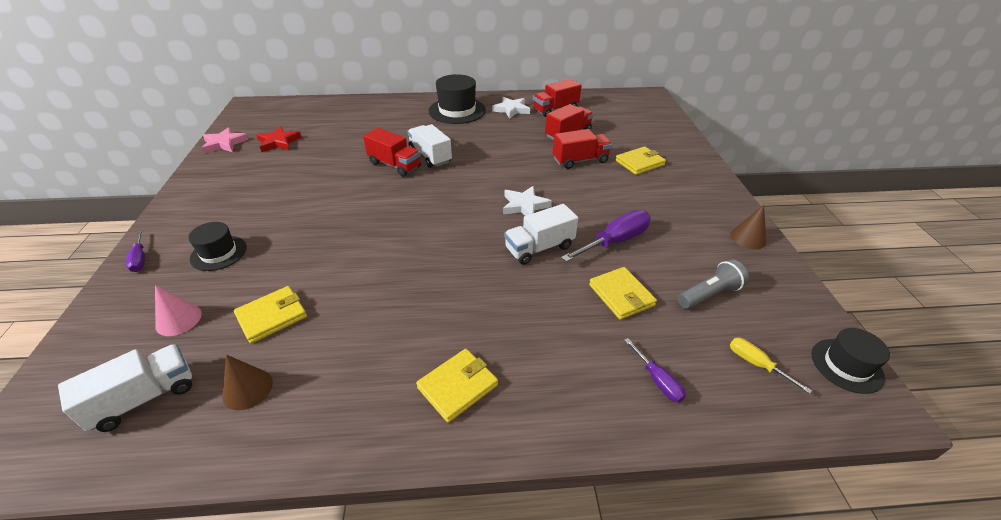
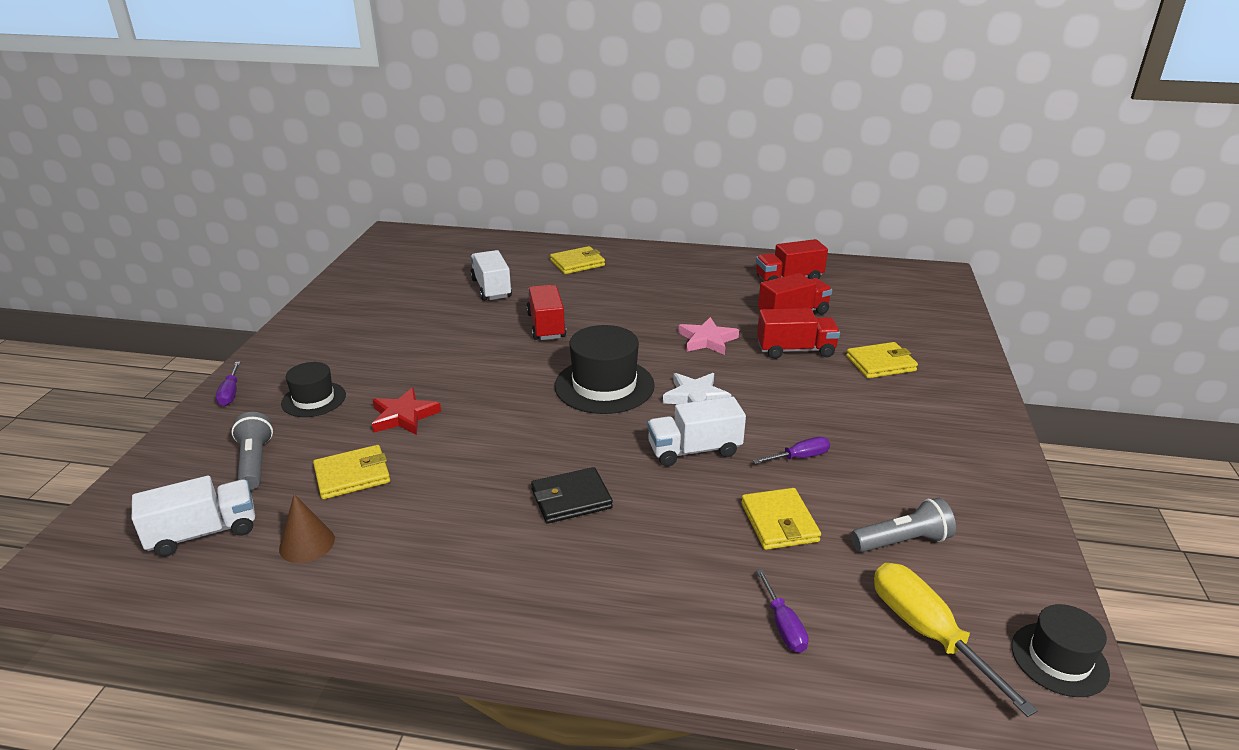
camera: 15 degrees right, 10 degrees down
(178, 319) = (255, 462): pink cone -> grey flashlight
(224, 143) = (352, 276): pink star -> pink star (707, 340)
(278, 142) = (415, 282): red star -> red star (404, 416)
(394, 165) = (546, 326): red truck -> red truck turned 150 degrees counterclockwise
(430, 156) = (595, 320): white truck -> white truck (491, 288)
(457, 111) = (651, 266): black hat -> black hat (604, 385)
(457, 386) = (534, 585): yellow wallet -> yellow wallet (577, 263)
(461, 304) = (571, 499): none -> black wallet
(511, 110) = (726, 273): white star -> none
(615, 241) = (799, 457): purple screwdriver -> purple screwdriver, size x0.55
(748, 238) = (996, 481): brown cone -> none
(756, 364) = (927, 633): yellow screwdriver -> yellow screwdriver, size x1.81

